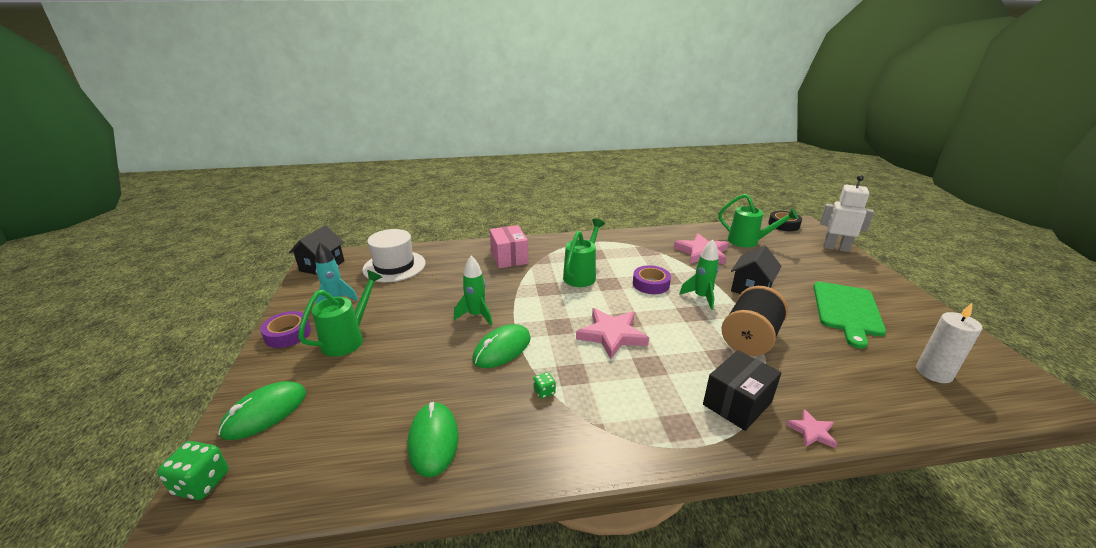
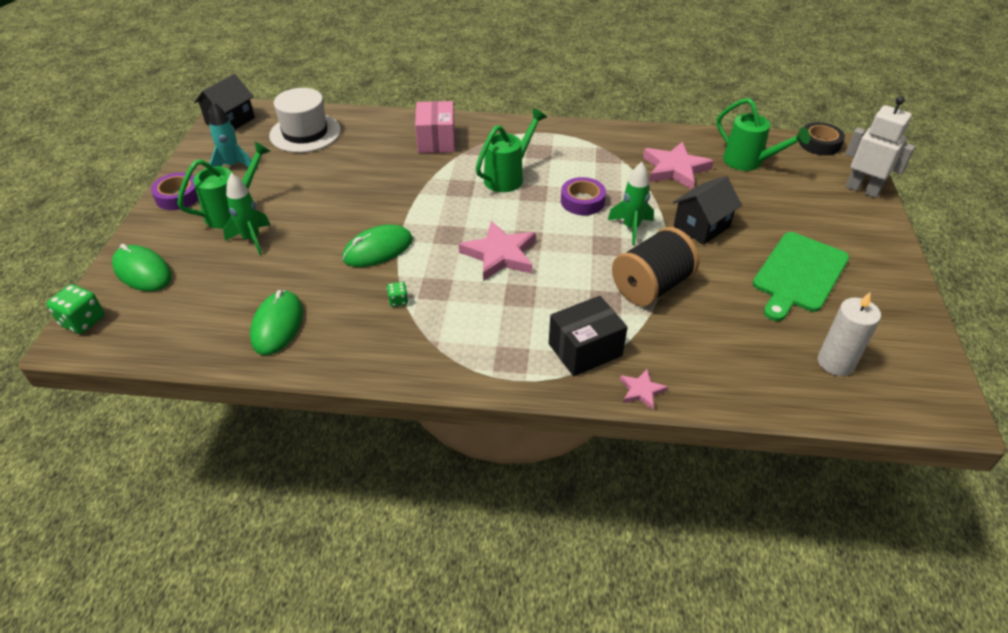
camera: 15 degrees right, 15 degrees up
(265, 413) = (142, 271): green mouse -> green mouse turned 75 degrees clockwise
(476, 315) = (368, 208): green rocket -> green rocket (252, 239)

